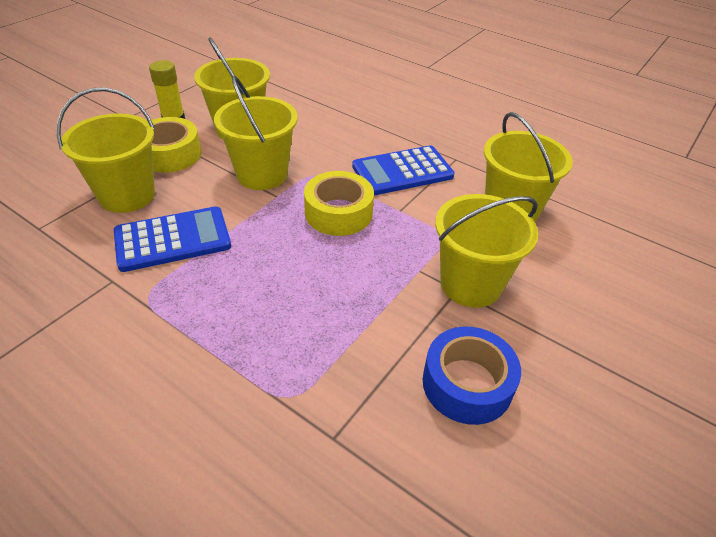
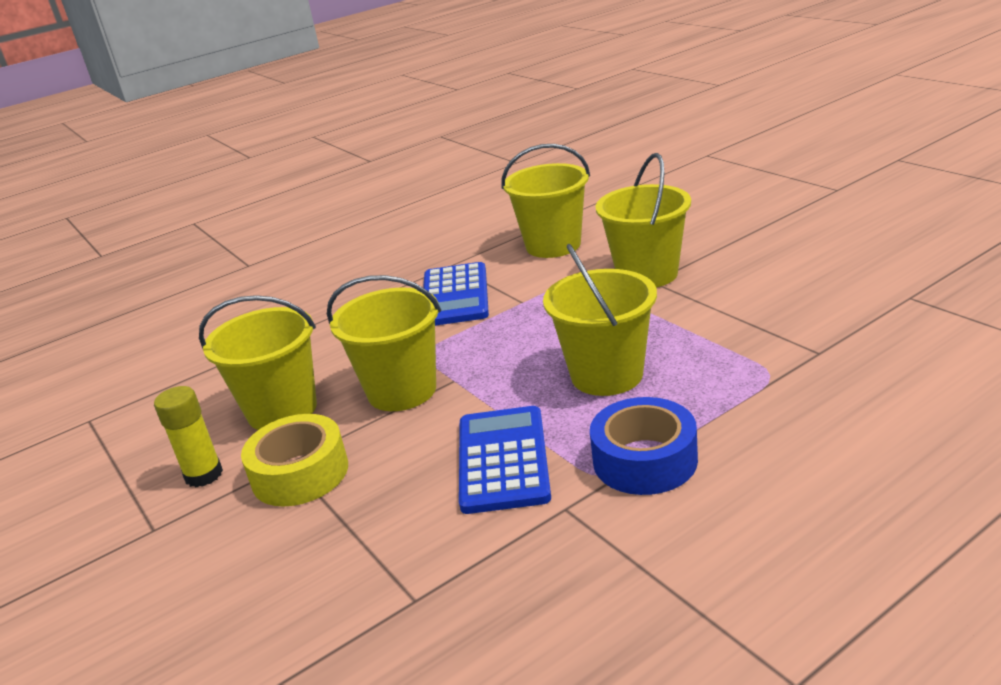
camera: 65 degrees left, 15 degrees down
(127, 195) = (381, 509): yellow bucket -> yellow bucket (606, 375)
(338, 213) = (508, 338): yellow tape -> none
(467, 384) = (765, 286): blue tape -> blue tape (645, 460)

